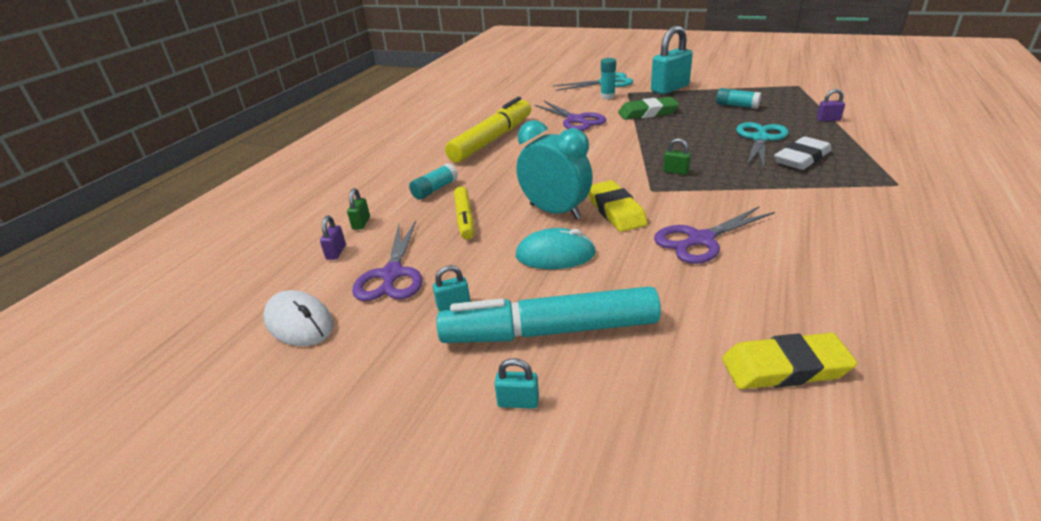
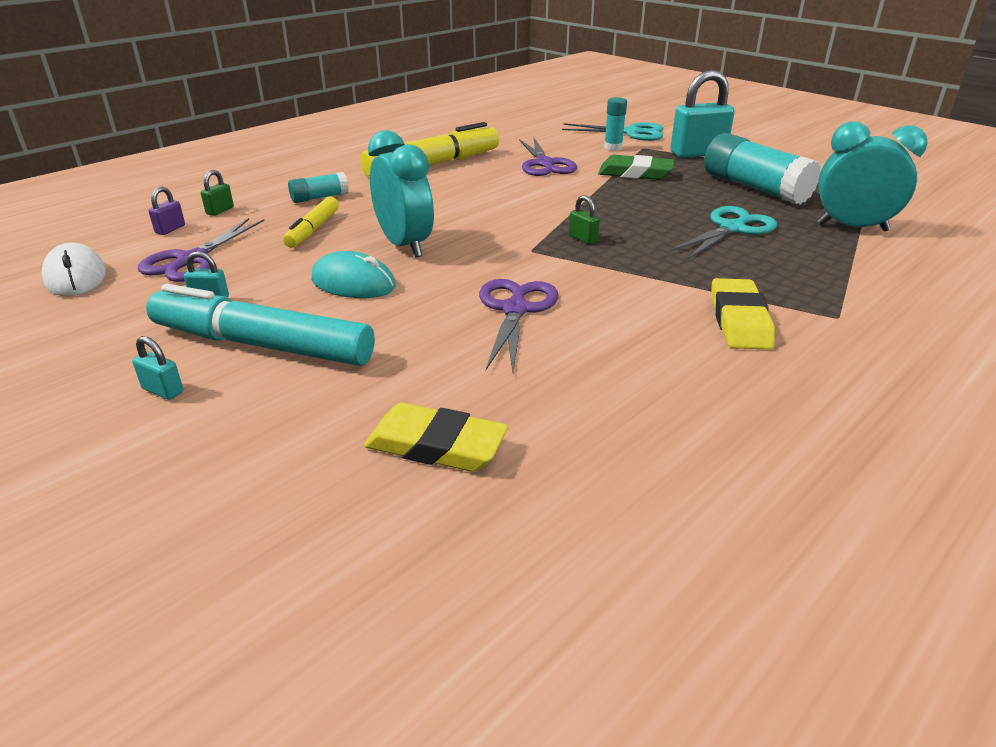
camera: 20 degrees right, 0 degrees up
(615, 210) = (466, 259): yellow eraser -> yellow eraser (739, 320)
(700, 240) = (515, 309): purple scissors -> purple scissors turned 105 degrees clockwise
(737, 106) = (754, 188): turquoise glue stick -> turquoise glue stick, size x2.00
(801, 158) = (753, 260): white eraser -> none
(828, 119) = (852, 227): purple padlock -> turquoise clock

